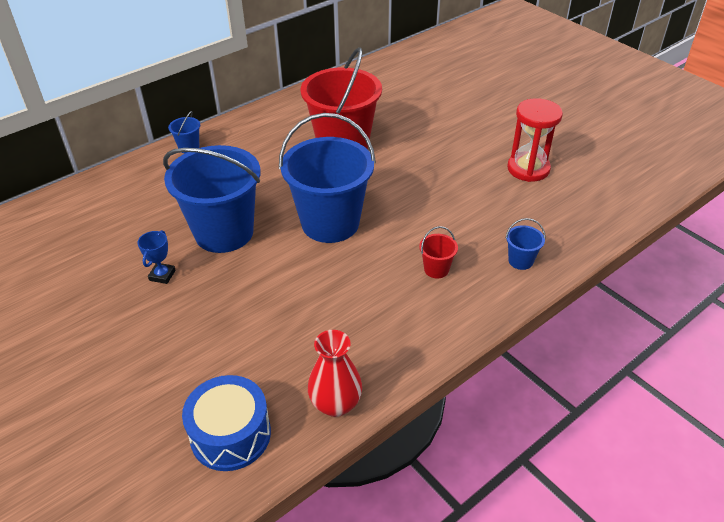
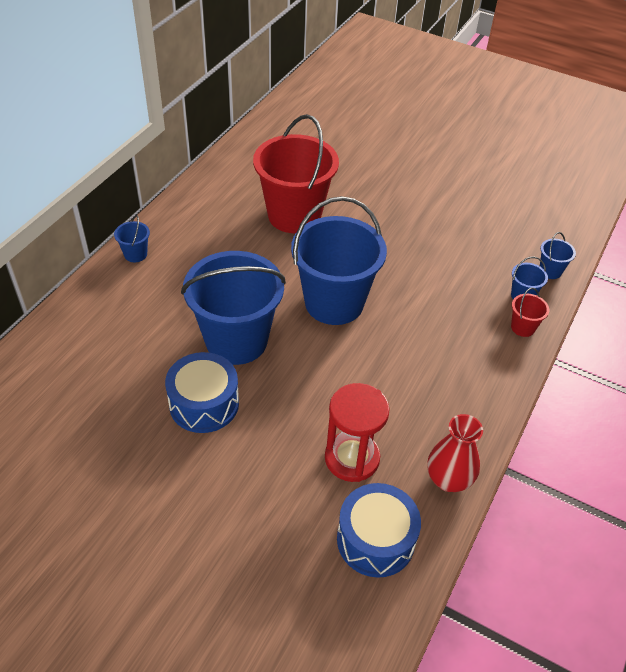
camera: 25 degrees left, 5 degrees up
(162, 275) = (204, 403): blue trophy -> blue drum
(436, 269) = (457, 324): red bucket -> red bucket (523, 327)
(528, 169) = (478, 201): red hourglass -> red hourglass (352, 458)
(565, 246) = (550, 271): none -> blue bucket

